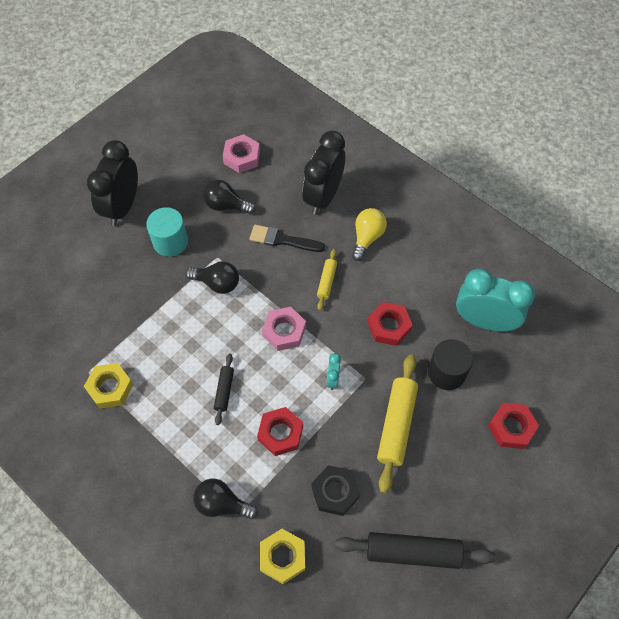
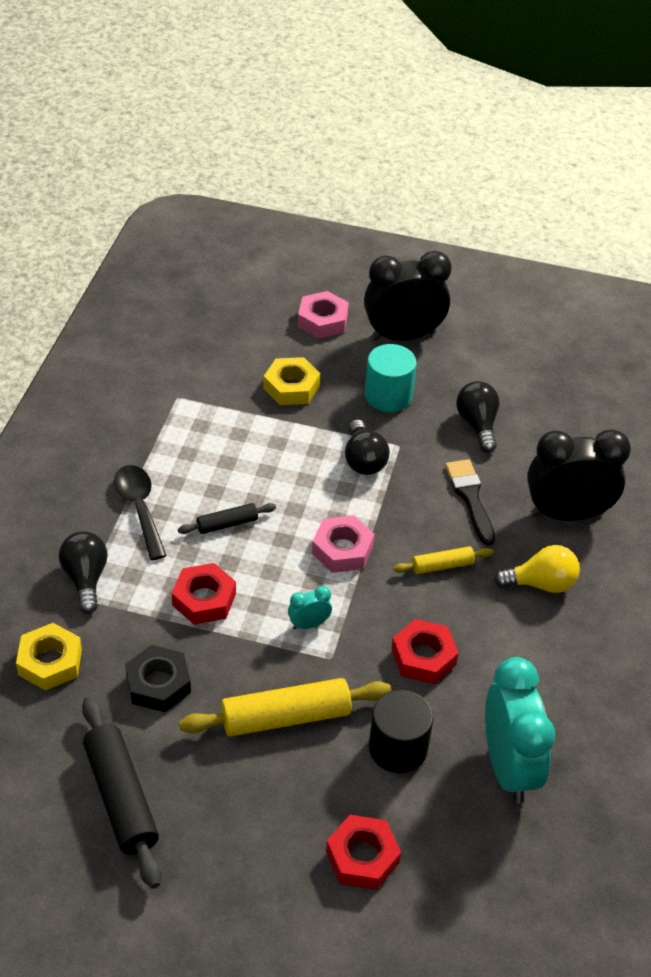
camera: 60 degrees right, 15 degrees down
(110, 388) = (169, 423): yellow nut -> yellow nut (291, 387)
(178, 441) = (139, 508): none -> black spoon
(242, 157) = (559, 411): pink nut -> pink nut (322, 321)

